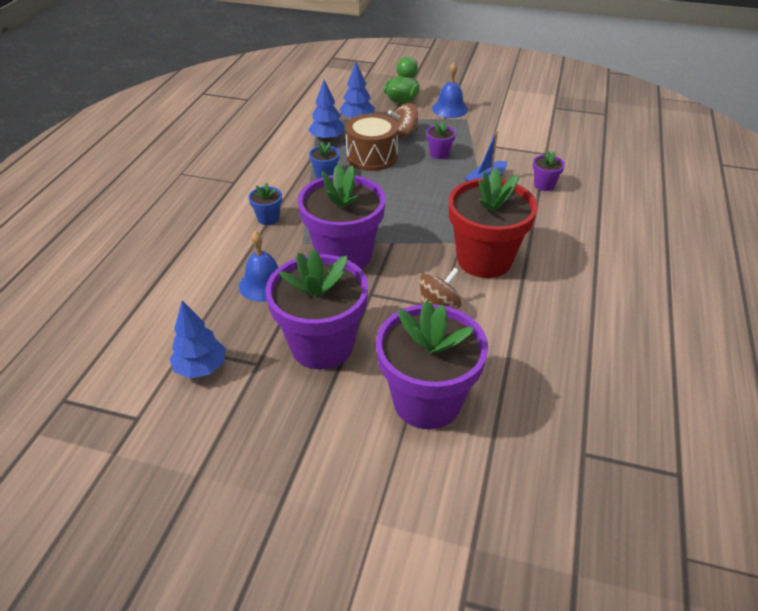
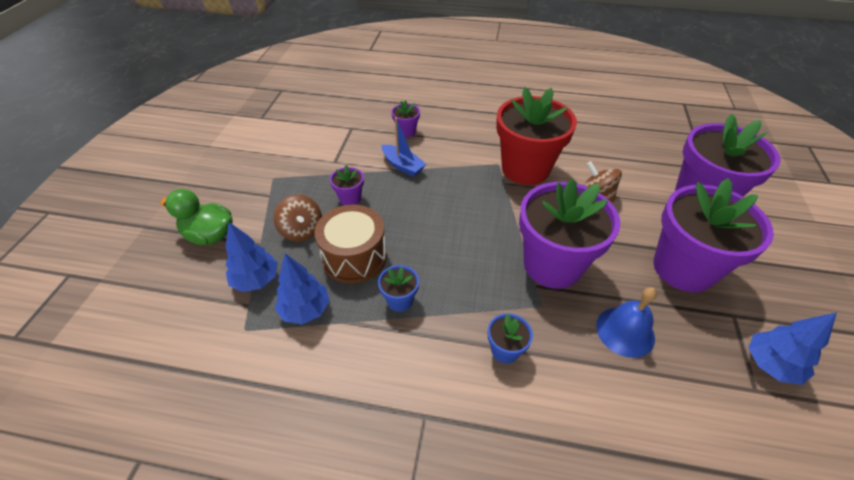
camera: 95 degrees left, 5 degrees up
(450, 109) = (246, 191): blue bell -> none

